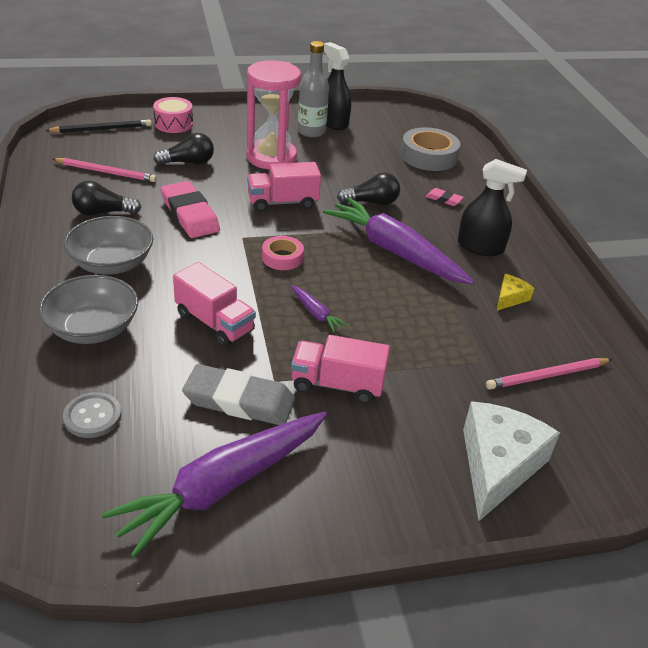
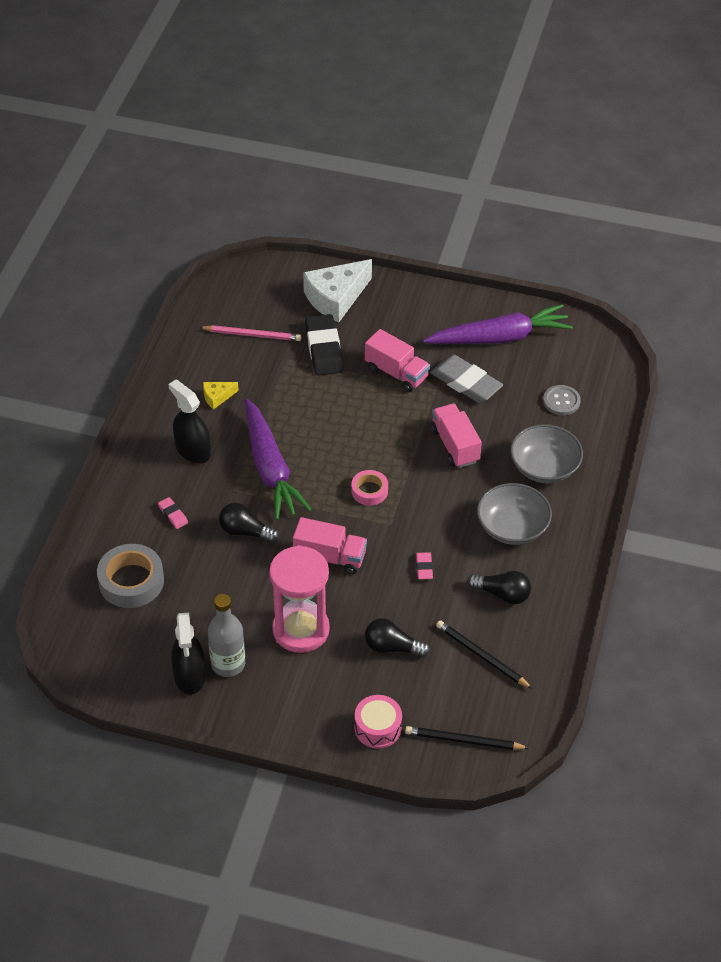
camera: 150 degrees left, 10 degrees up
(106, 172) = (482, 656): pink pencil -> black pencil
(190, 214) = (424, 567): pink eraser -> pink eraser, size x0.47
(316, 313) = (376, 430): purple carrot -> none
(450, 387) = (324, 348): none -> black eraser

